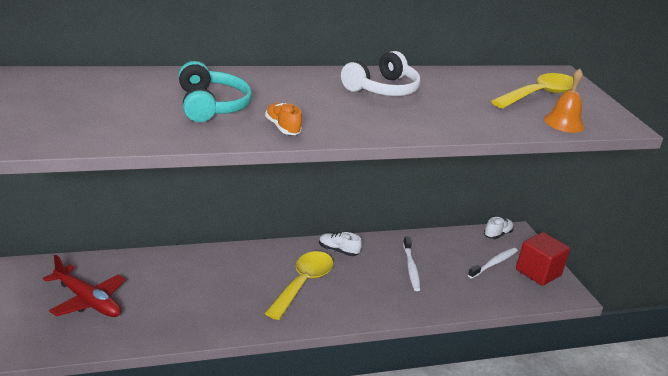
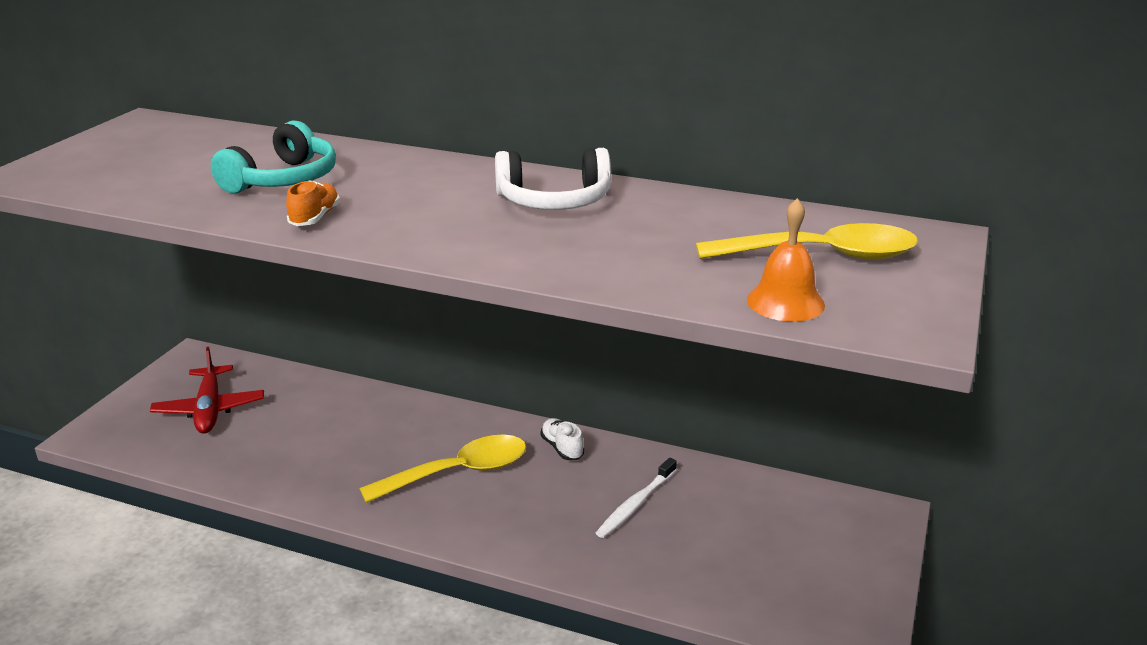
camera: 45 degrees right, 0 degrees up
(494, 263) = (781, 544): white toothbrush -> none
(497, 234) = (845, 505): white shoe -> none
(538, 272) = (844, 585): red cube -> none

